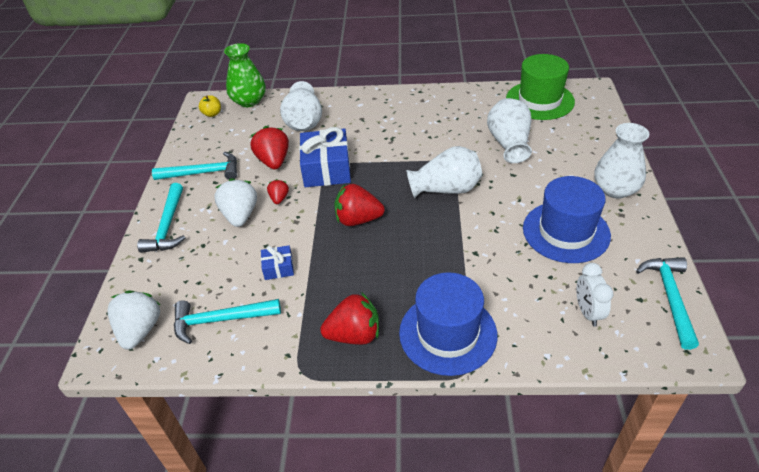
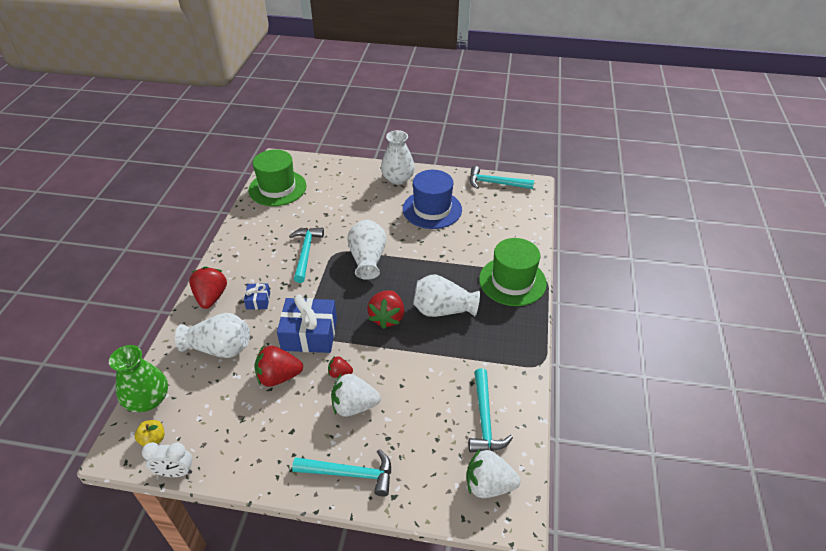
camera: 85 degrees left, 0 degrees up
(203, 173) = (271, 443): turquoise hammer -> turquoise hammer (306, 253)
(278, 268) = (432, 376): blue gift -> blue gift (258, 301)
(354, 335) = (509, 330): red strawberry -> red strawberry (211, 297)
(448, 333) = (512, 281): blue hat -> green hat
(509, 143) = (325, 215): white vase -> white vase (443, 310)
(587, 312) = (502, 217): white clock -> white clock (175, 472)

